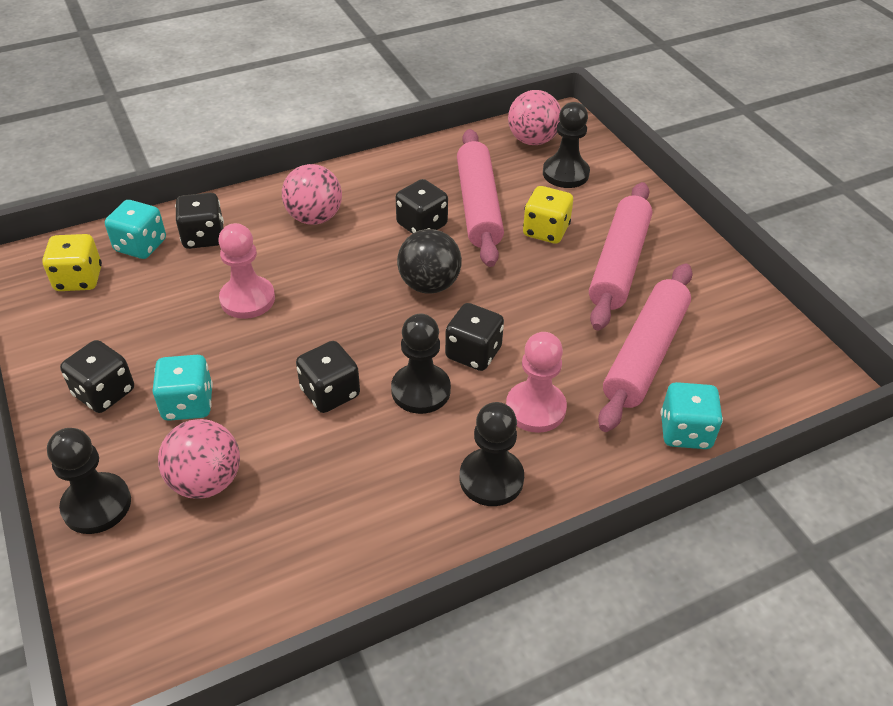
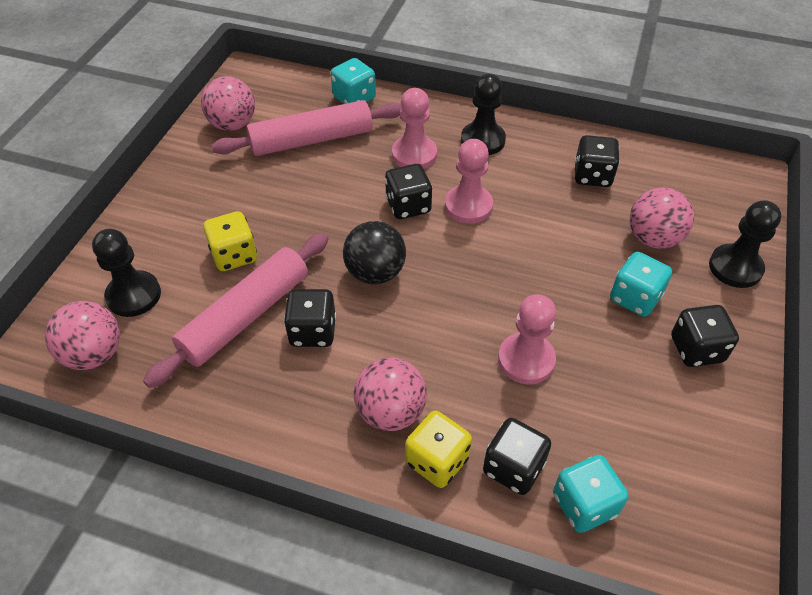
camera: 135 degrees left, 5 degrees up
(79, 279) = (671, 501): yellow dice -> yellow dice (437, 461)
(330, 393) = (528, 242): black dice -> black dice (592, 176)
(421, 390) = (468, 206): black pawn -> pink pawn
(618, 264) = (231, 197): pink rolling pin -> none
(731, 319) = (233, 124): none -> pink ball

